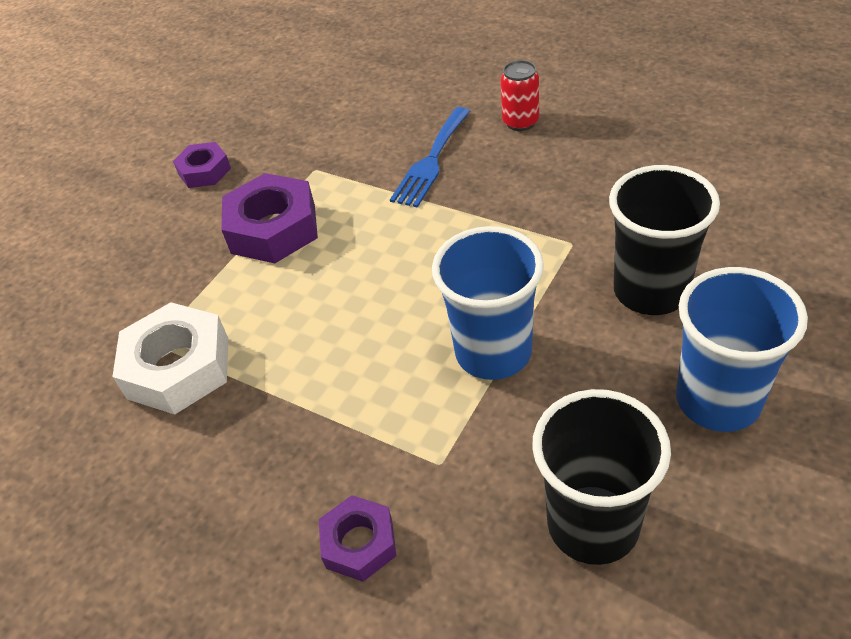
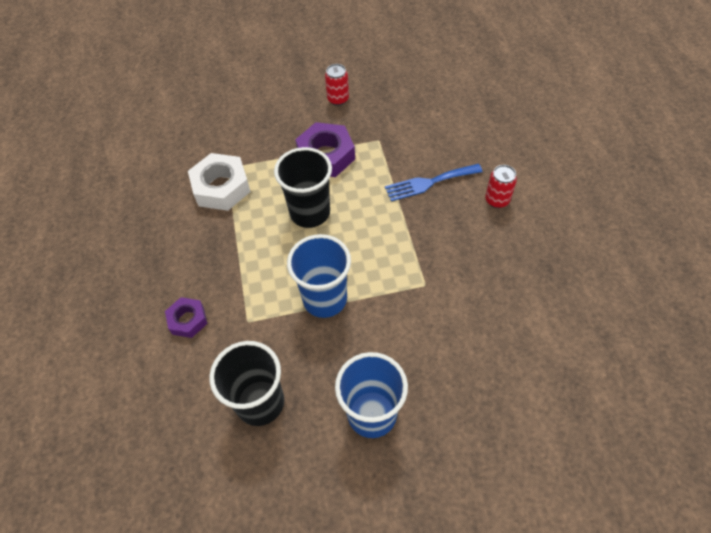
camera: 45 degrees right, 10 degrees up
(204, 171) = (338, 99): purple nut -> red can
(650, 291) = (421, 341): black cup -> black cup (310, 212)

